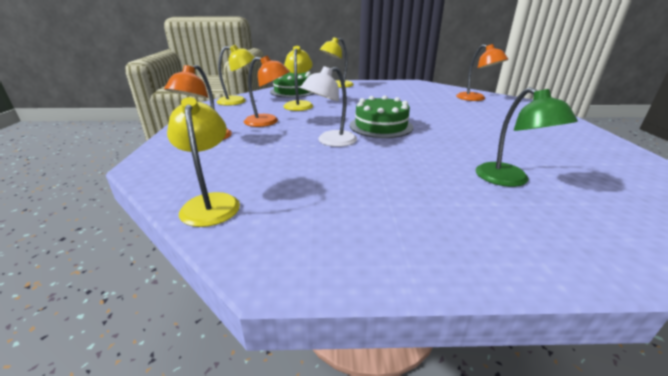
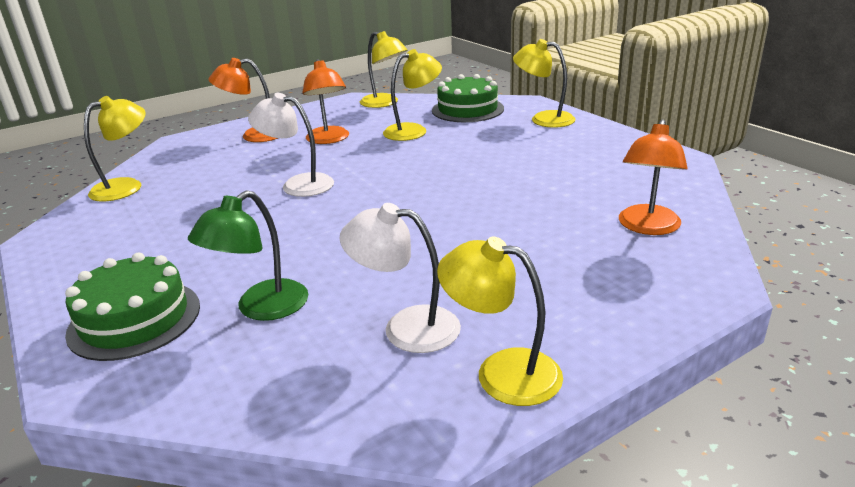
camera: 60 degrees right, 0 degrees up
(381, 126) = (383, 194): green cake -> green cake (134, 319)
(547, 150) = (406, 327): none -> white lamp
(593, 142) = (502, 372): none -> yellow lamp

